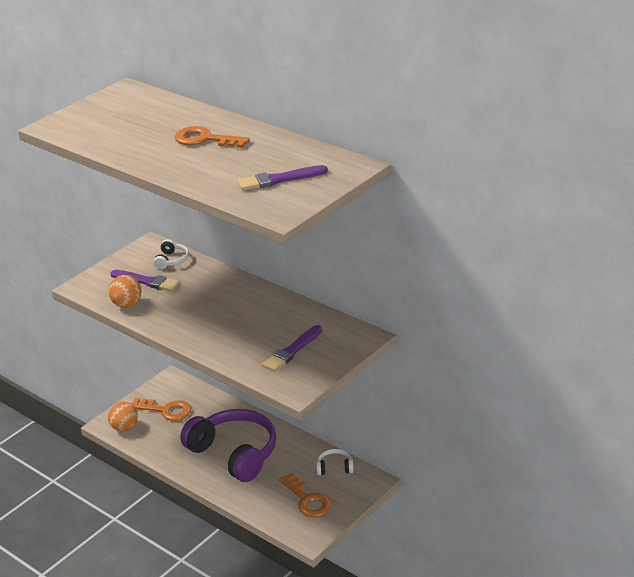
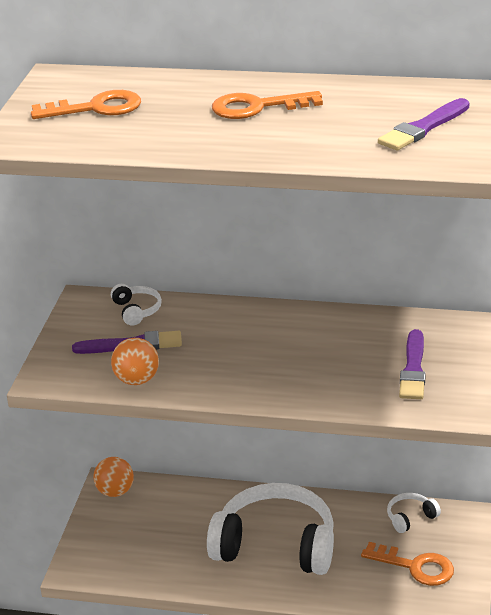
camera: 30 degrees left, 0 degrees up
(125, 427) = (103, 565): orange ball -> orange ball (115, 491)
(165, 410) = (137, 524): orange key -> orange key (95, 108)
(234, 453) = (275, 545): purple headphones -> white headphones

